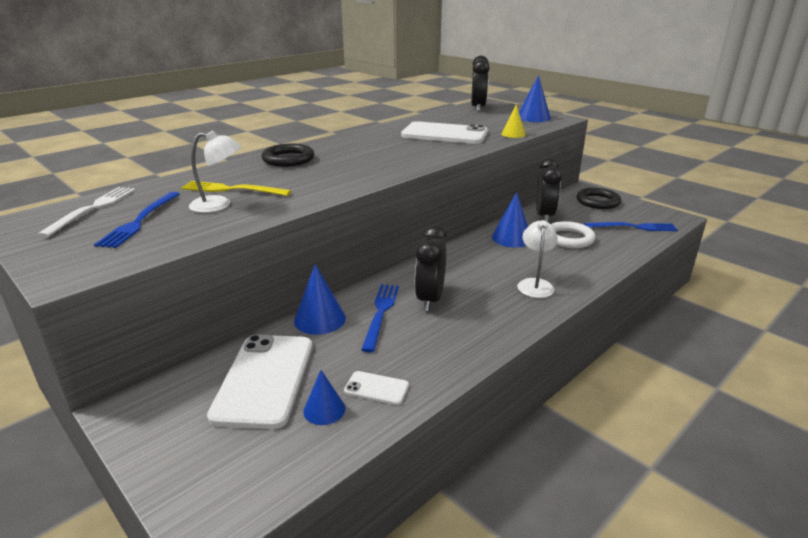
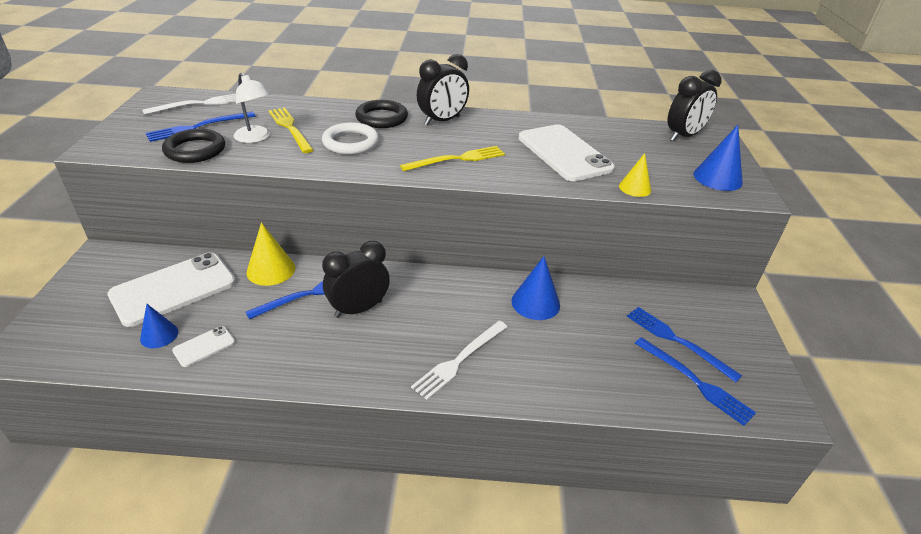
camera: 45 degrees right, 10 degrees up
(320, 319) = (271, 270): blue cone -> yellow cone
(376, 388) = (204, 346): white phone -> white phone turned 75 degrees clockwise
(397, 158) = (457, 159): none -> yellow fork
(535, 284) = (459, 360): white lamp -> white fork
(544, 216) = (619, 302): black clock -> black clock (442, 121)
(569, 238) = (591, 342): white ring -> white ring (350, 143)
(596, 217) = (677, 341): none -> blue fork
(598, 202) = (720, 326): black ring -> black ring (195, 150)

